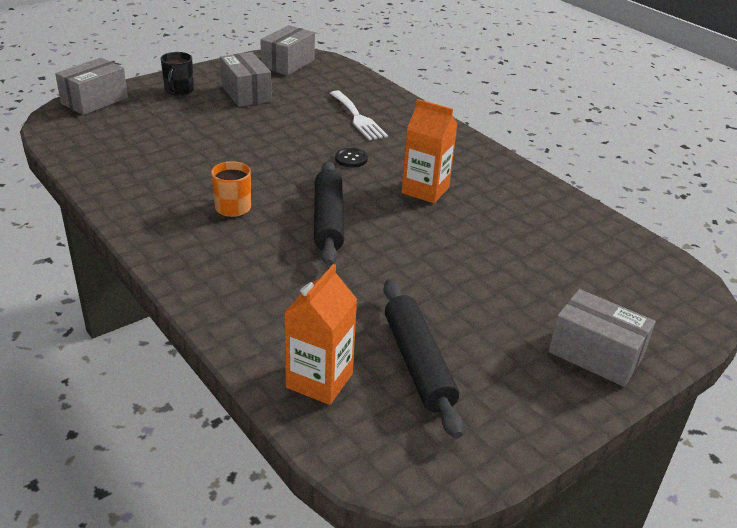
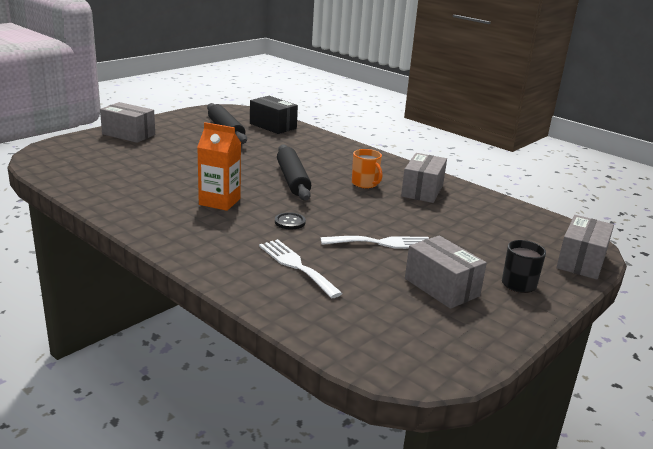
camera: 170 degrees right, 10 degrees down
(268, 130) = (382, 243): none -> white fork
(288, 64) = (429, 349): grey box -> grey box (422, 190)
(319, 380) = (273, 126): orange carton -> black box

